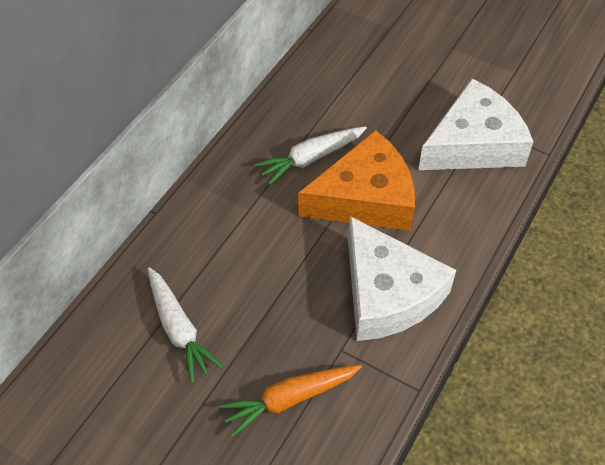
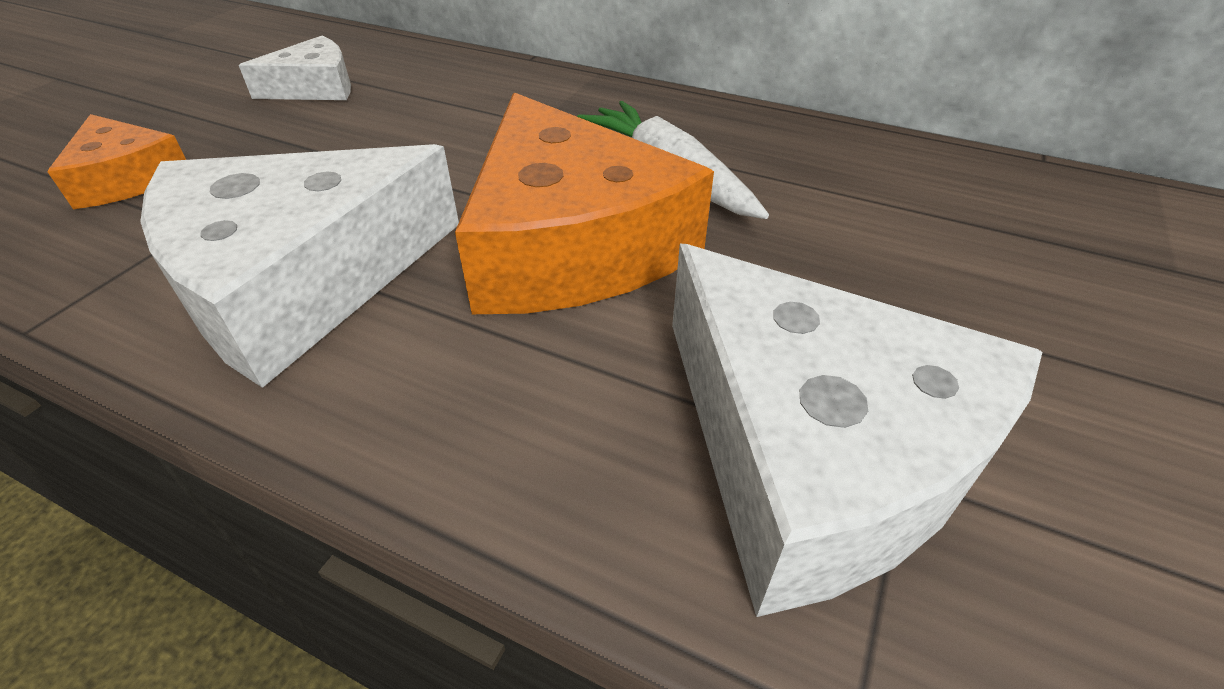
camera: 85 degrees right, 10 degrees down
(179, 329) = (315, 87): white carrot -> white cheese
(290, 399) = (128, 178): orange carrot -> orange cheese

